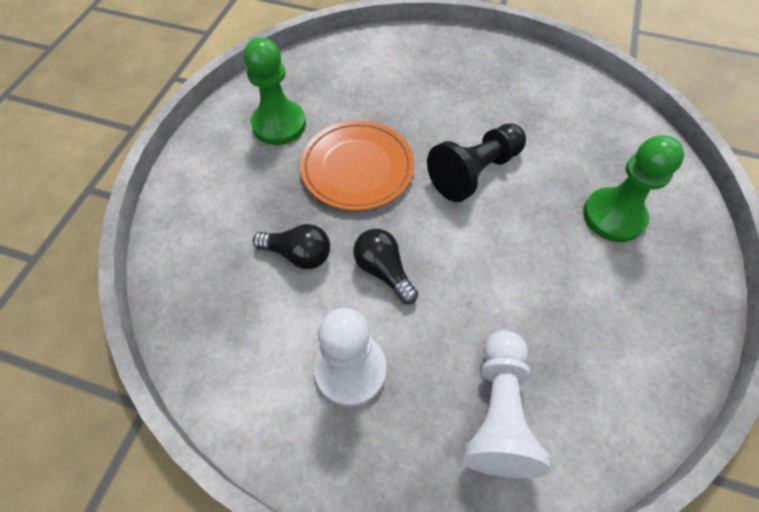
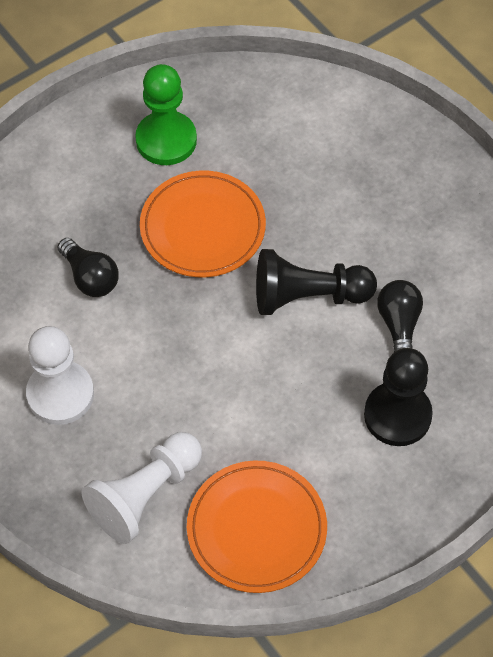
camera: 35 degrees right, 0 degrees up
(383, 270) = (148, 334): black light bulb -> black light bulb (399, 325)
(609, 375) = (256, 529): none -> orange plate
(613, 216) = (397, 415): green pawn -> black pawn

